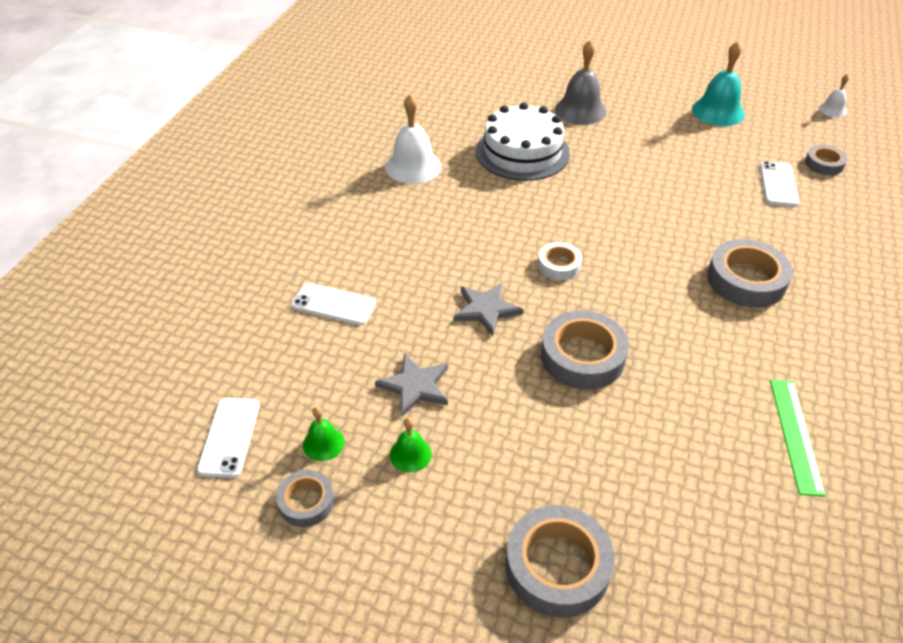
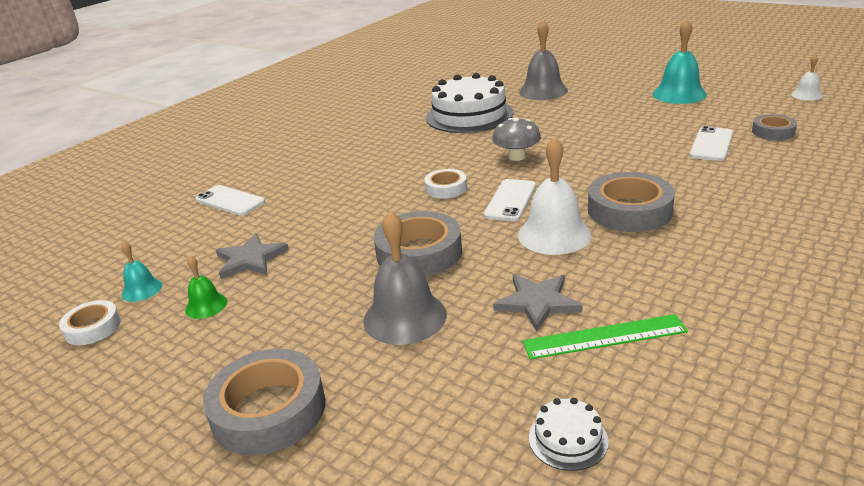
camera: 20 degrees right, 15 degrees down
(230, 437) = (74, 277): white phone -> white phone (510, 200)
(306, 502) = (92, 327): grey tape -> white tape
(323, 443) = (142, 289): green bell -> turquoise bell
(413, 166) = (367, 121): white bell -> white bell (554, 234)
(486, 309) = (355, 213): grey star -> grey star (537, 302)
(605, 213) = (517, 157): none -> grey mushroom
(615, 438) = (405, 317): none -> grey bell
(796, 435) = (604, 337): green ruler -> green ruler turned 60 degrees clockwise
(818, 545) = (568, 439): none -> white cake

